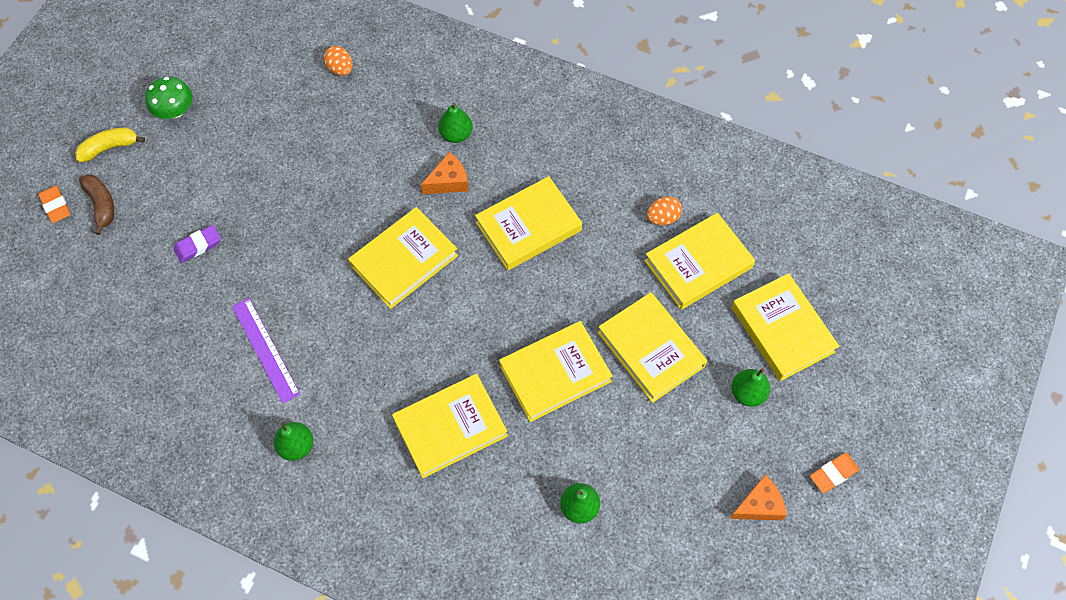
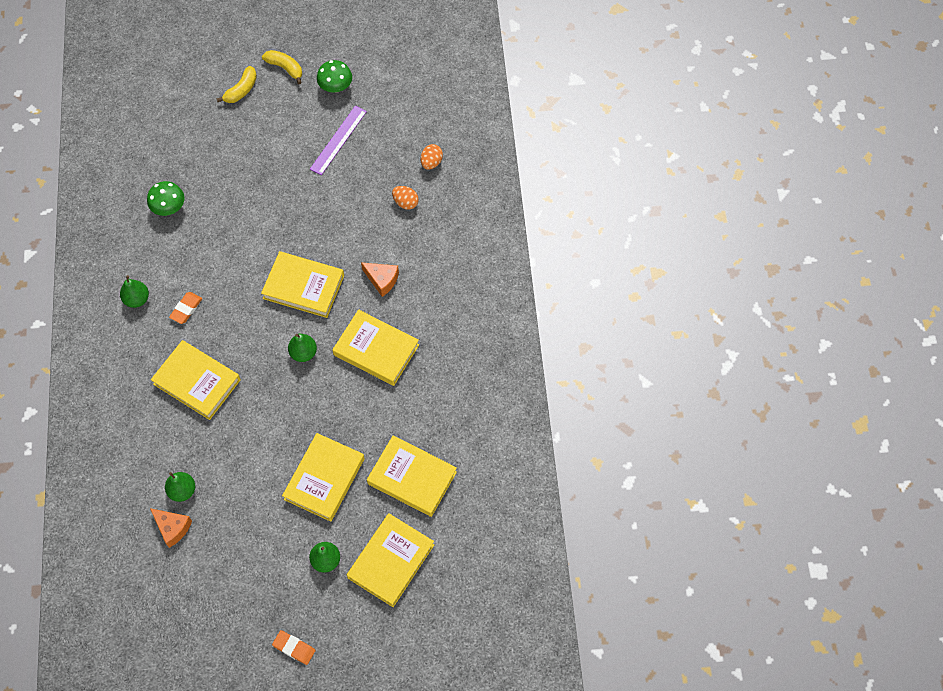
camera: 60 degrees right, 0 degrees up
(56, 206) = (226, 66): orange eraser -> orange eraser (186, 309)
(101, 205) = (241, 90): brown banana -> yellow banana
(198, 245) = (244, 161): purple eraser -> none
(198, 354) = (169, 207): none -> green mushroom
(265, 349) = (192, 243): purple ruler -> purple ruler (338, 140)
(456, 134) = (423, 264): green pear -> green pear (303, 353)
(555, 373) = (271, 426): yellow book -> none
(662, 218) = (437, 435): orange egg -> orange egg (405, 202)
(759, 505) = (243, 607): orange cheese -> orange cheese (172, 528)

